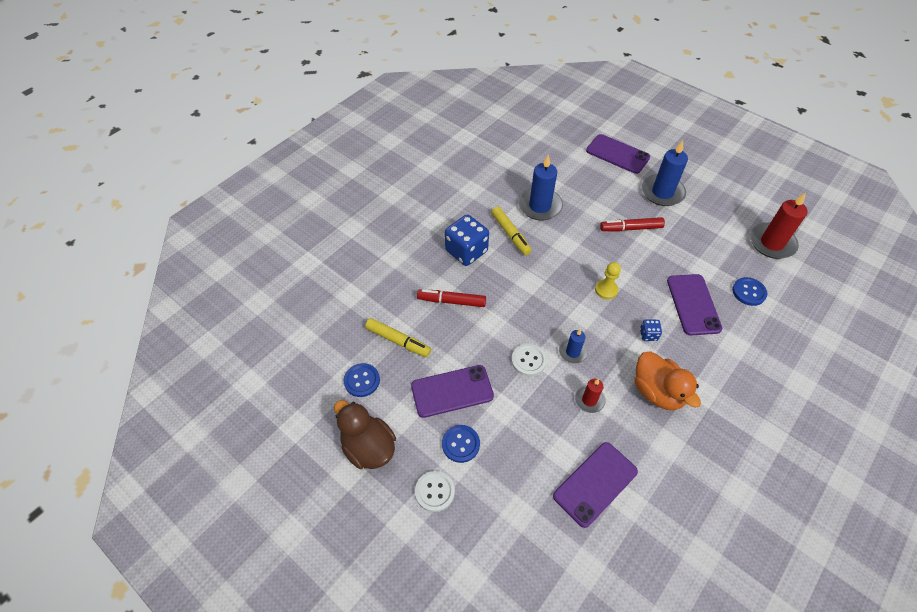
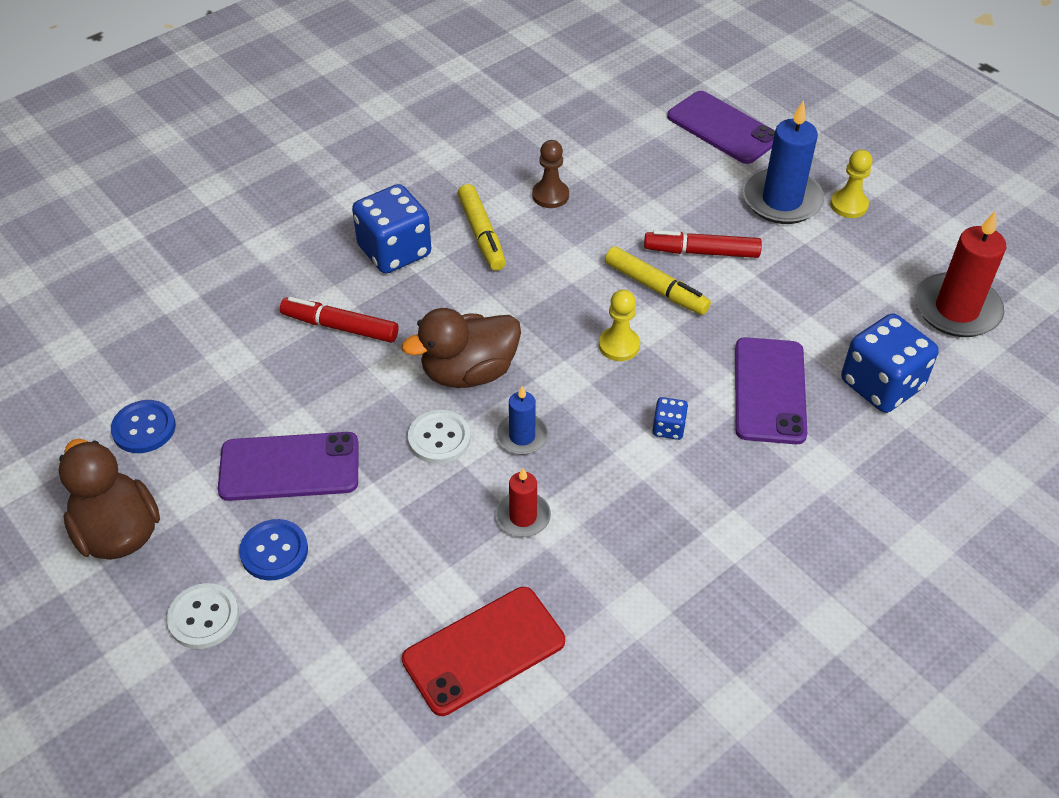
camera: 10 degrees right, 5 degrees down
(398, 341) = (226, 376): yellow marker -> yellow marker (656, 288)
(531, 318) = (469, 372): none -> brown duck
(540, 206) = (550, 195): blue candle -> brown pawn
(595, 484) = (484, 650): purple phone -> red phone
(657, 392) = (650, 522): orange duck -> none
(697, 190) = (848, 205): none -> yellow pawn
(748, 292) = (881, 385): blue button -> blue dice

